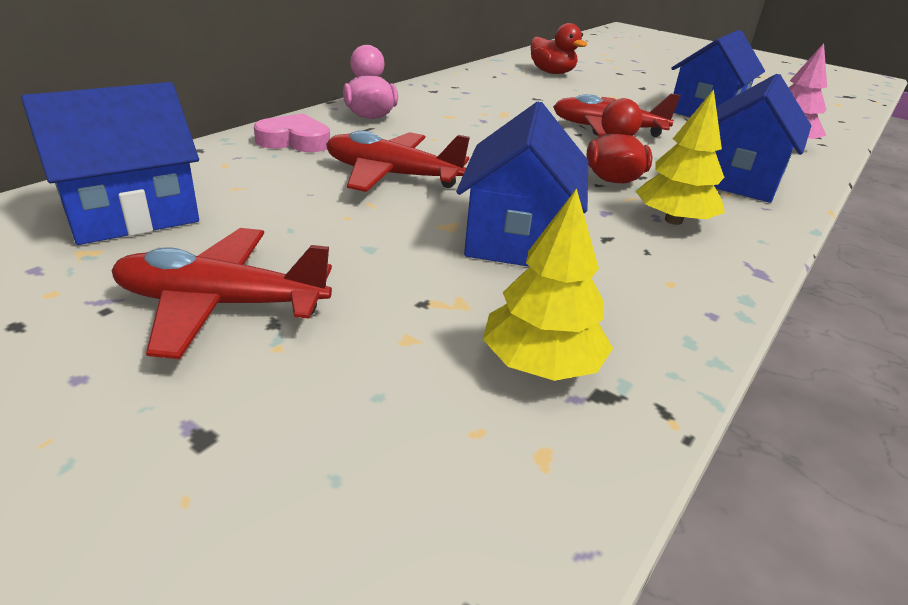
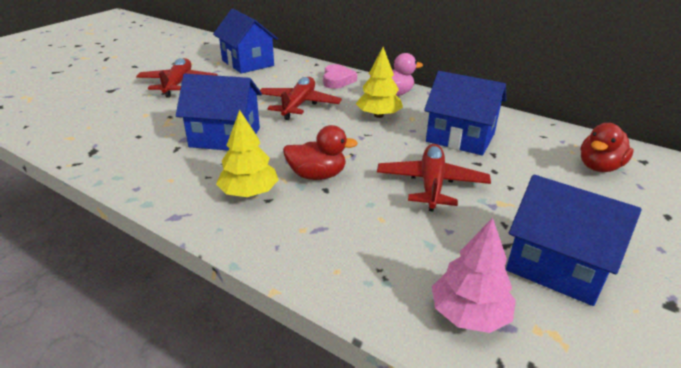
camera: 90 degrees right, 0 degrees up
(541, 364) = (118, 139): yellow tree -> yellow tree (378, 115)
(738, 179) = (337, 244): blue house -> blue house (460, 138)

